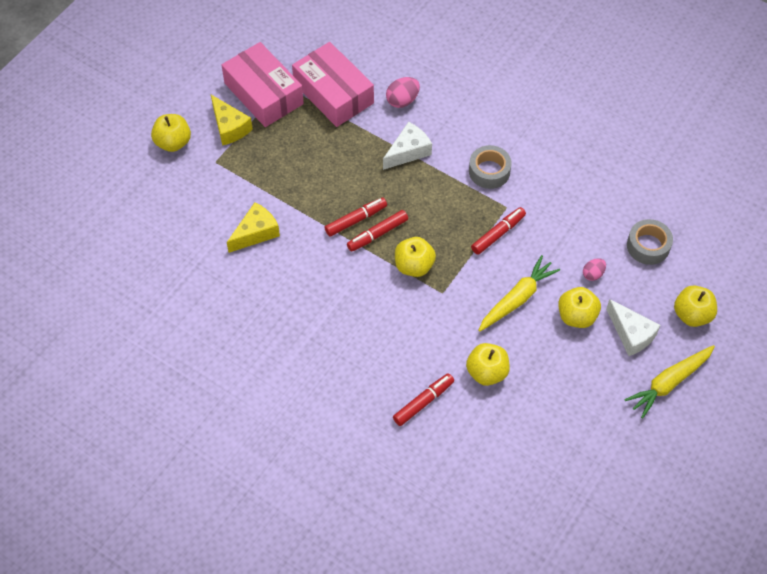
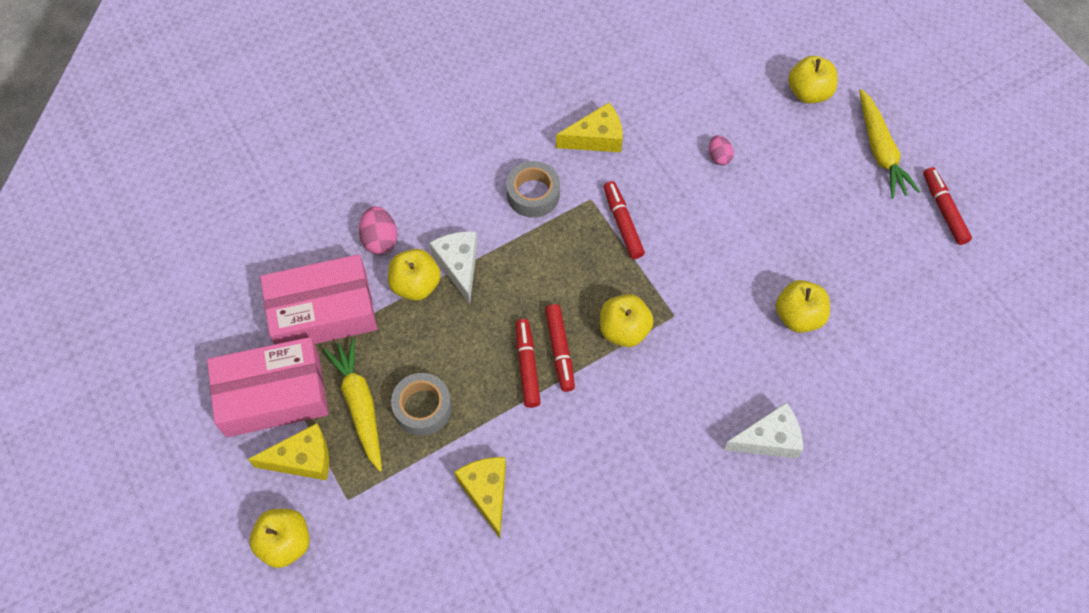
camera: 65 degrees left, 5 degrees up
(423, 402) = (810, 399): red marker -> red marker (944, 210)
(517, 299) = (717, 243): yellow carrot -> yellow carrot (360, 405)
(559, 191) = (596, 138): none -> yellow cheese
(576, 316) = (765, 196): yellow apple -> yellow apple (416, 284)
(631, 334) = (808, 156): white cheese -> white cheese (768, 439)
(648, 246) = (707, 90): grey tape -> grey tape (422, 408)

